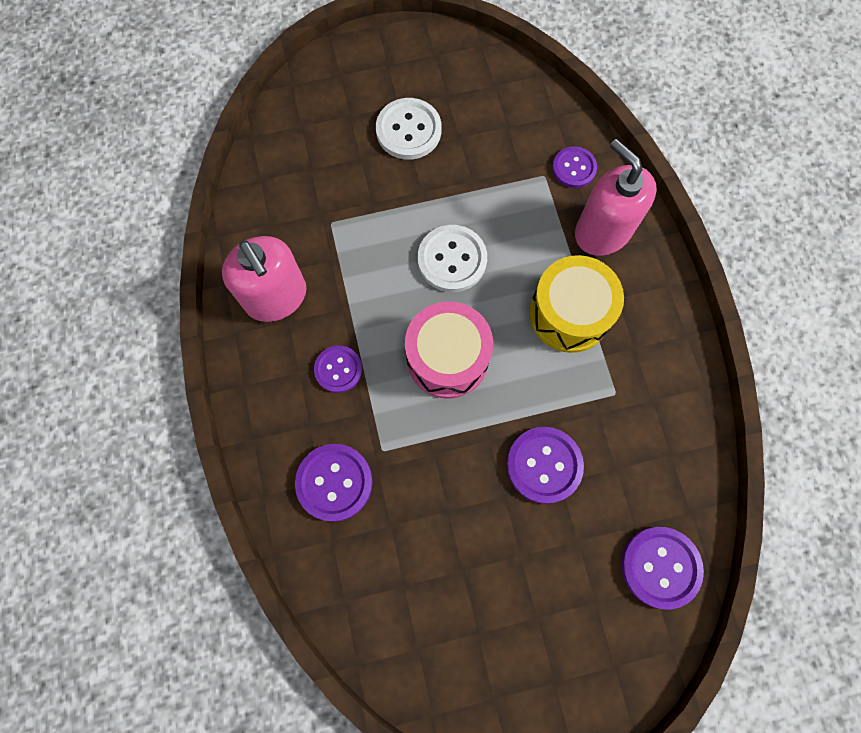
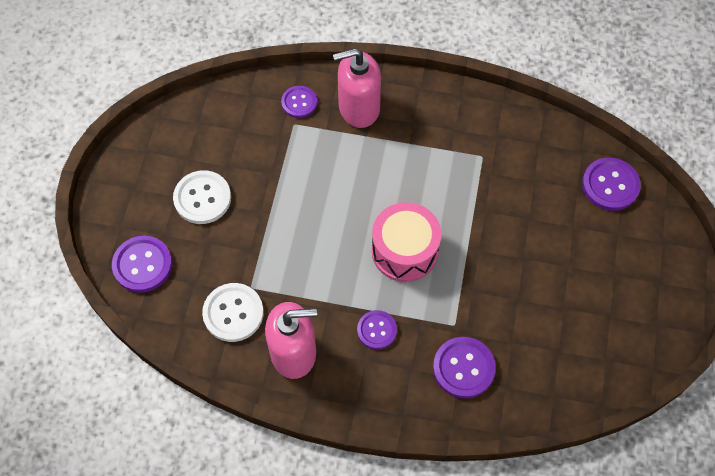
camera: 65 degrees left, 10 degrees down
(452, 259) = (328, 214): white button -> white button (233, 313)
(544, 465) = (512, 223): purple button -> purple button (142, 265)
(569, 314) = (410, 157): yellow drum -> none

